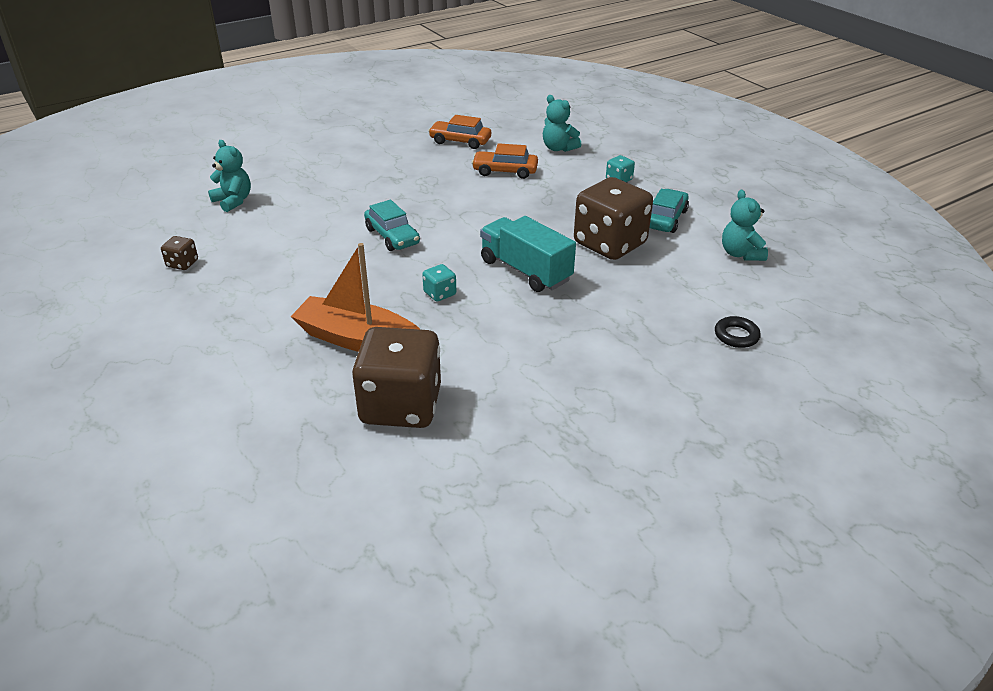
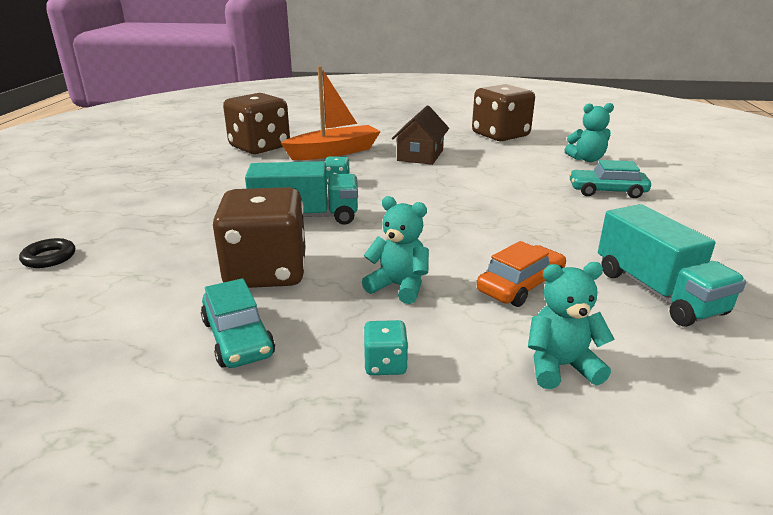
camera: 130 degrees right, 10 degrees down
(182, 263) = (500, 135): brown dice -> brown dice, size x2.40
(310, 283) = (420, 155): none -> brown house
(392, 236) = (446, 190): turquoise car -> turquoise car (607, 191)
(460, 141) = (657, 292): orange car -> turquoise truck
(740, 254) = (85, 344): turquoise teddy bear -> turquoise teddy bear (399, 286)

